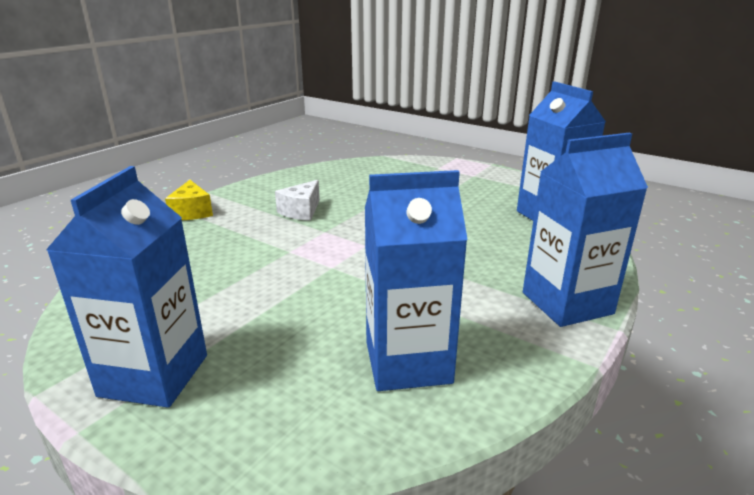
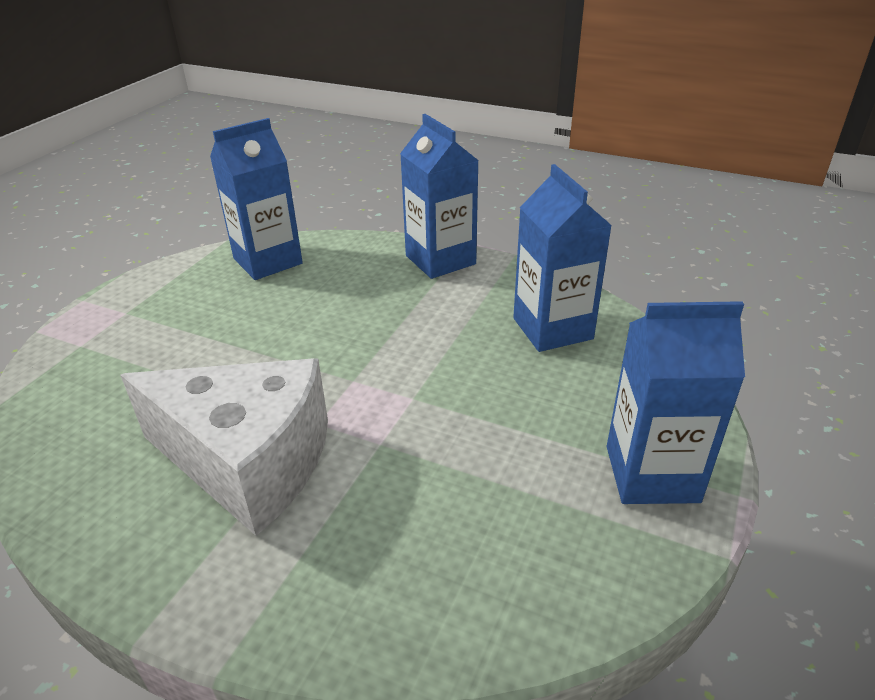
camera: 100 degrees left, 10 degrees up
(192, 212) = (248, 620): yellow cheese -> none
(301, 211) = (248, 462): white cheese -> white cheese, size x2.36

